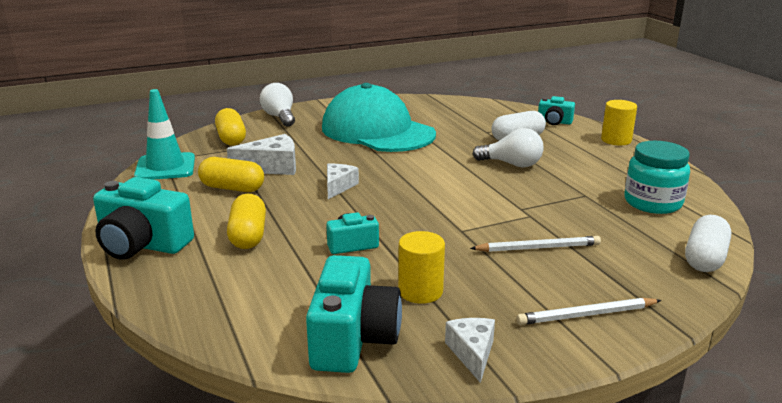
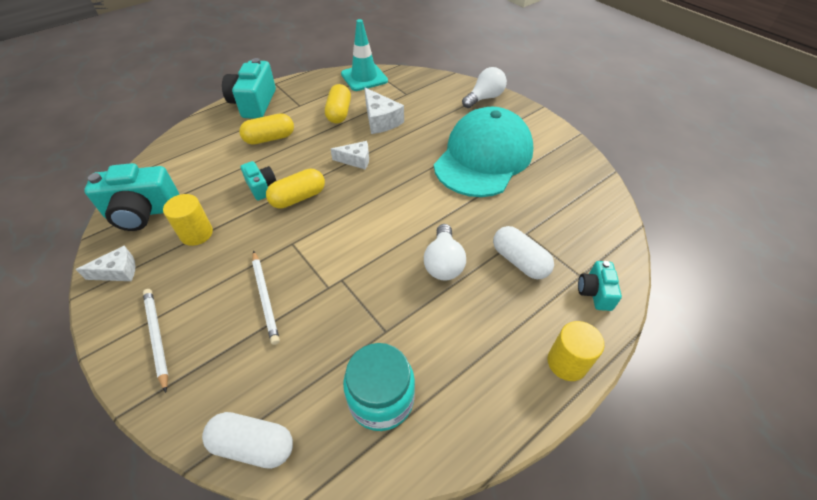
camera: 75 degrees right, 25 degrees up
(231, 139) = (426, 88): yellow capsule -> yellow capsule (298, 198)

